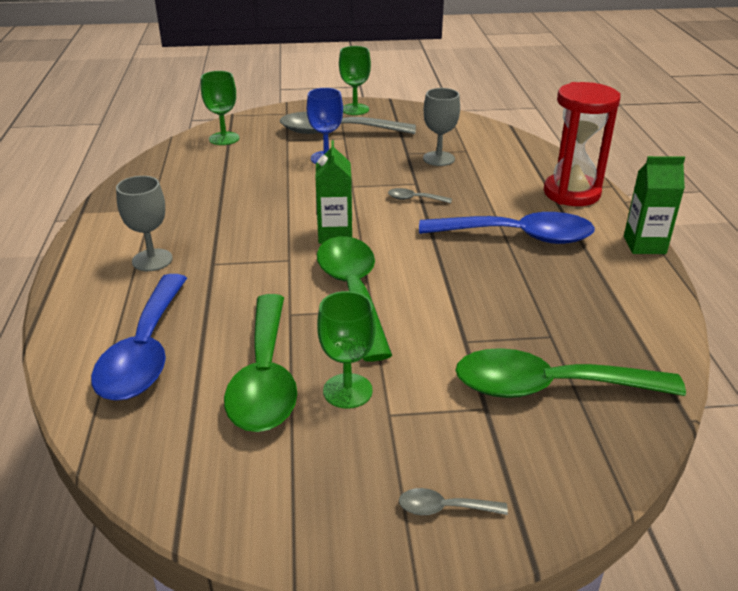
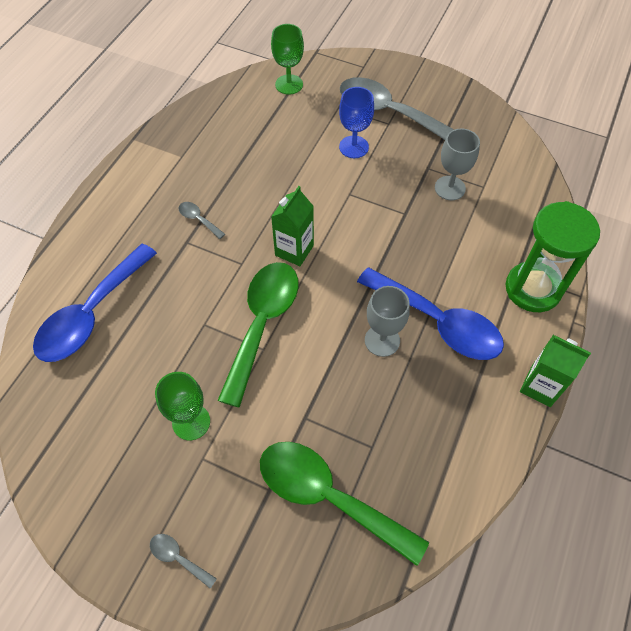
camera: 30 degrees right, 25 degrees up
(152, 260) = (149, 218): grey goblet -> grey goblet (382, 340)
(265, 378) = (148, 380): green spoon -> none
(355, 109) = (427, 84): green goblet -> none
(414, 199) = (388, 234): grey spoon -> grey spoon (198, 219)
(571, 193) = (533, 289): red hourglass -> green hourglass

